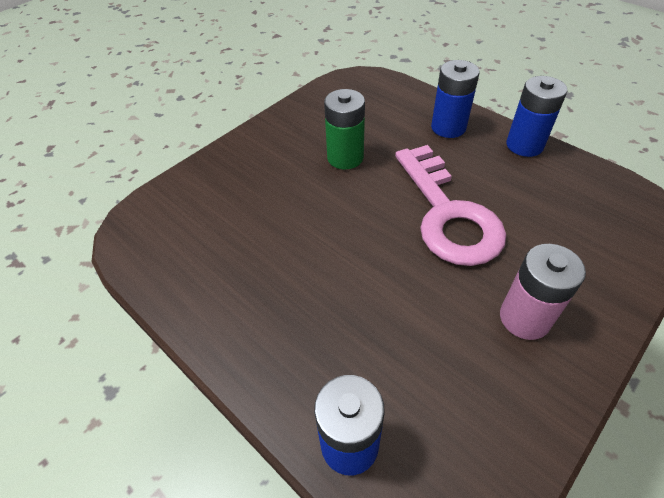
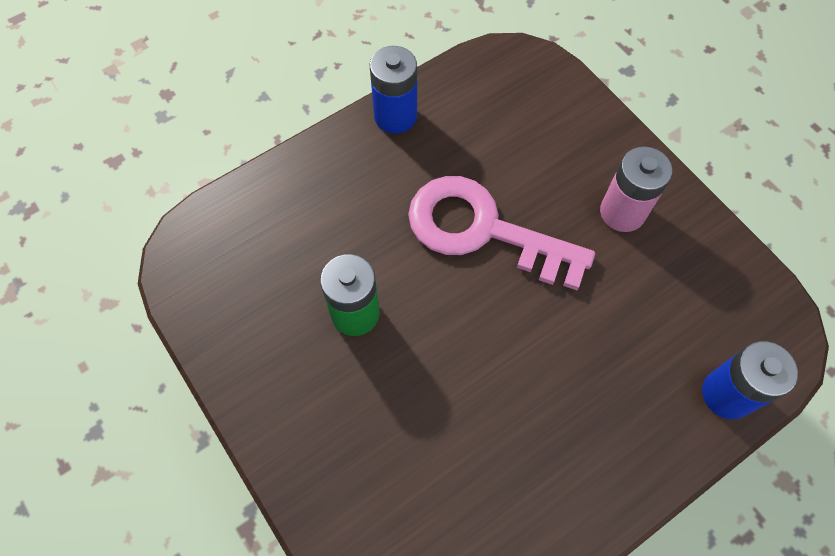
camera: 80 degrees left, 15 degrees up
(448, 127) = (337, 179): blue battery -> none
(448, 214) = (482, 230): pink key -> pink key turned 150 degrees counterclockwise

